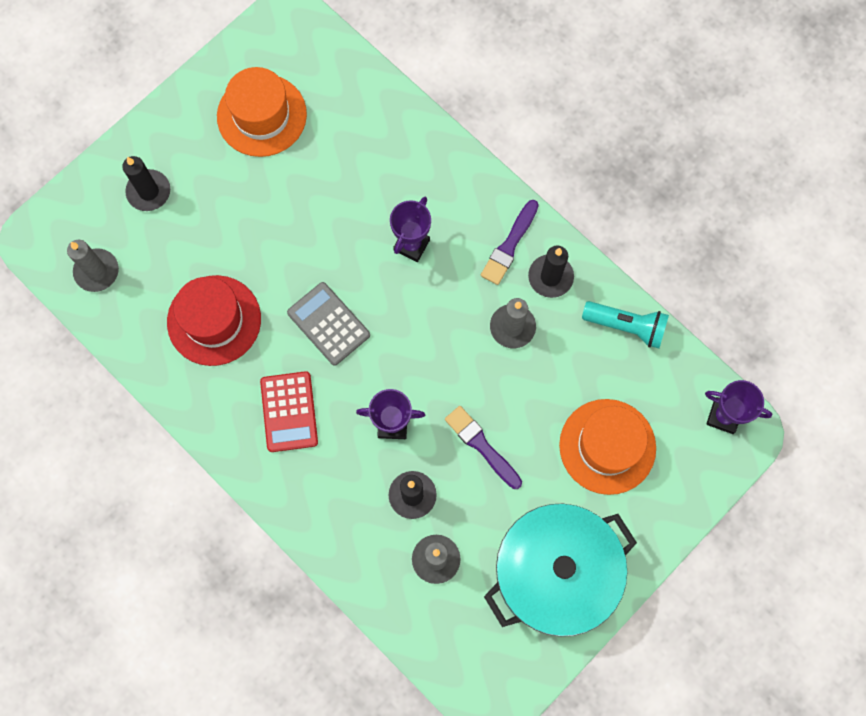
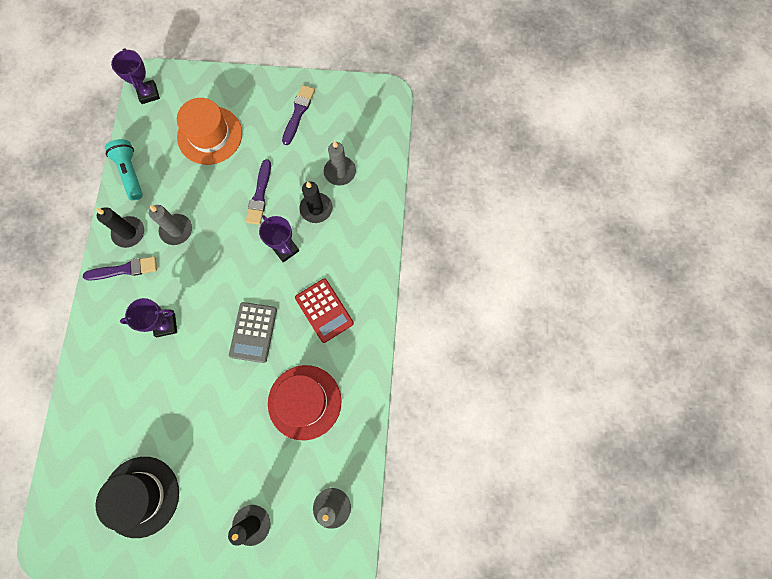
camera: 130 degrees left, 0 degrees up
(262, 115) = (141, 496): orange hat -> black hat
(289, 412) = (324, 310): red calculator -> red calculator turned 105 degrees clockwise
(555, 572) = (298, 113): turquoise pot -> purple brush

